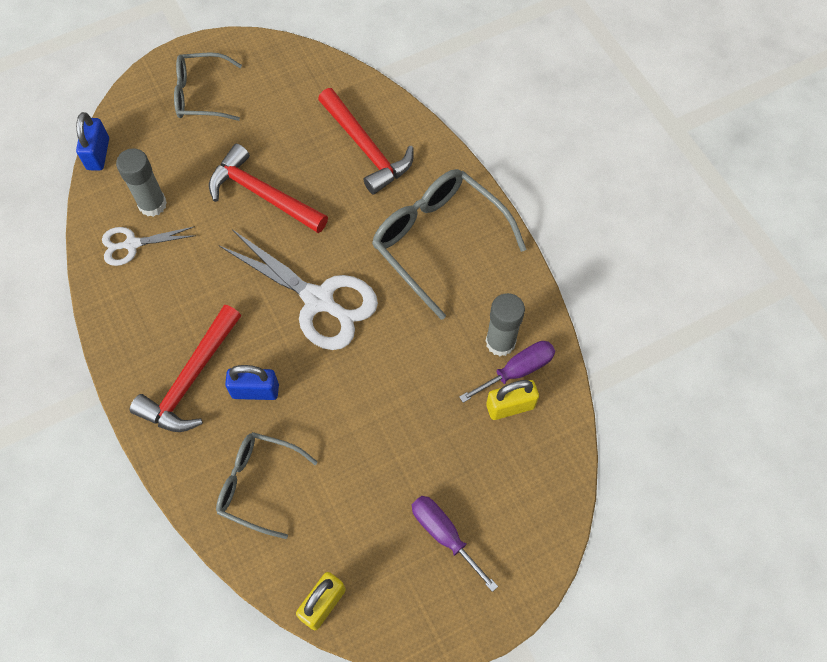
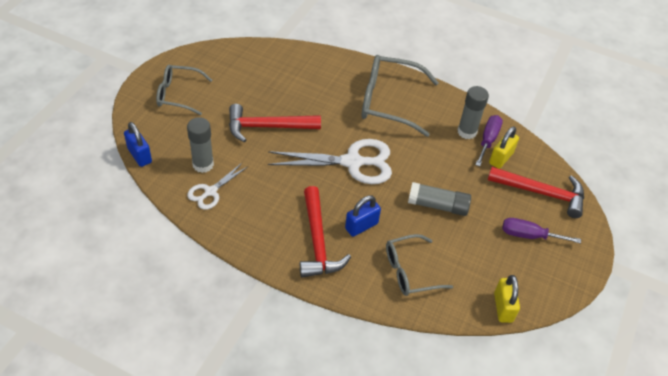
camera: 40 degrees left, 15 degrees down
(201, 94) = (178, 94): grey glasses -> grey glasses turned 45 degrees clockwise
(366, 148) = (305, 77): red hammer -> red hammer (541, 193)
(368, 421) = (437, 205): none -> grey glue stick

